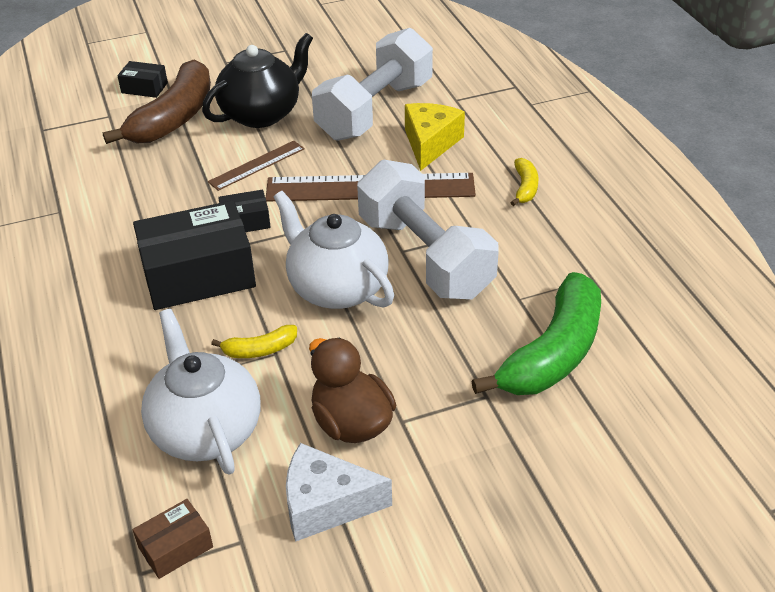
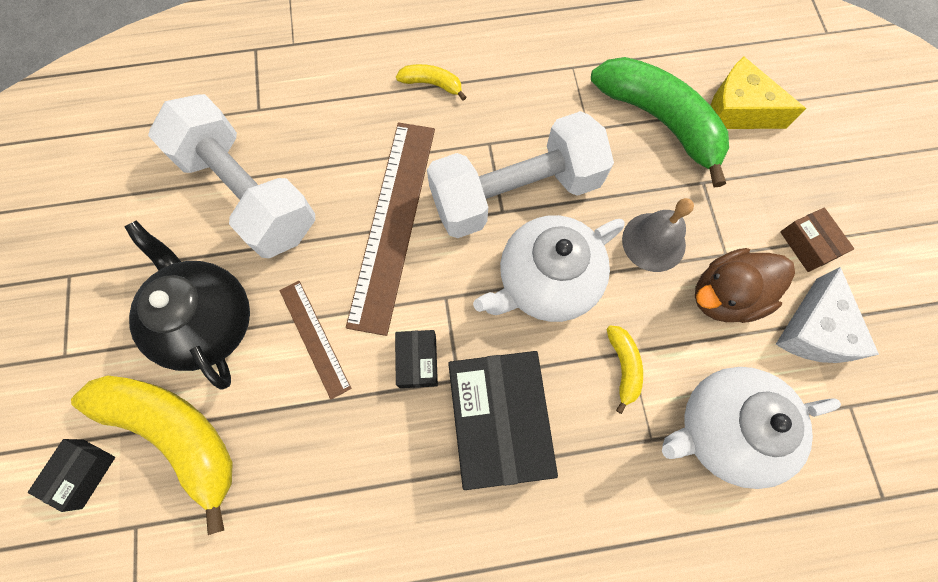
camera: 80 degrees left, 30 degrees up
(174, 118) = (175, 434): brown banana -> yellow banana
(175, 547) = (857, 465): brown box -> brown box (808, 244)
(400, 360) = (653, 242): none -> grey bell
(430, 143) = (332, 151): yellow cheese -> yellow cheese (738, 110)

